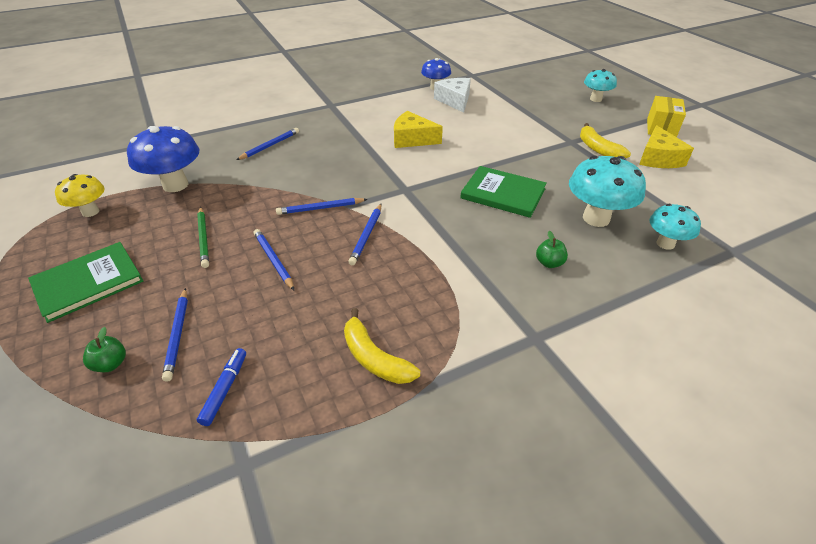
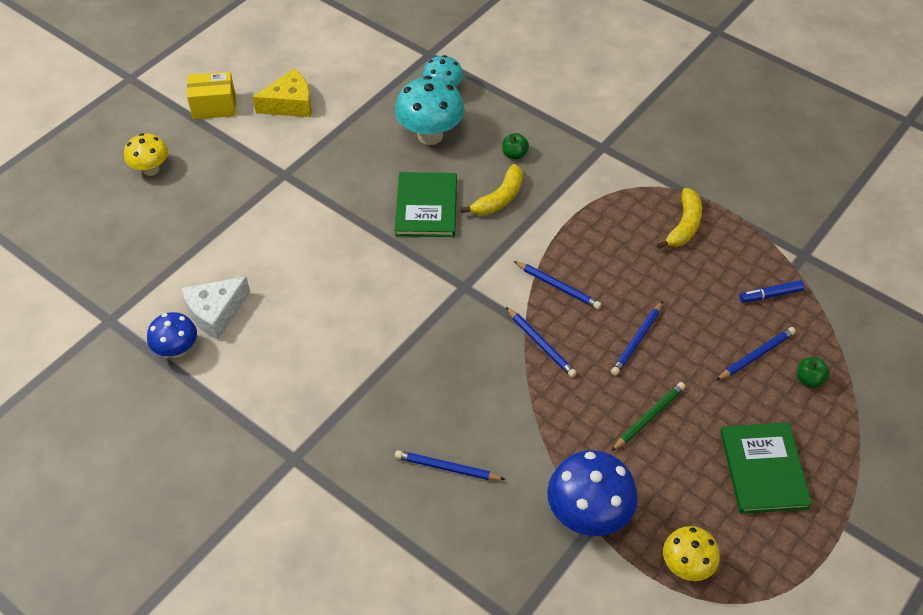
camera: 115 degrees left, 10 degrees up
(88, 283) = (763, 469): green book -> green book turned 60 degrees clockwise
(366, 235) = (558, 287): blue pencil -> blue pencil turned 45 degrees clockwise
(412, 139) = (351, 320): yellow cheese -> none
(595, 99) = (151, 169): turquoise mushroom -> yellow mushroom
(598, 149) = (291, 151): yellow banana -> yellow banana (499, 198)

